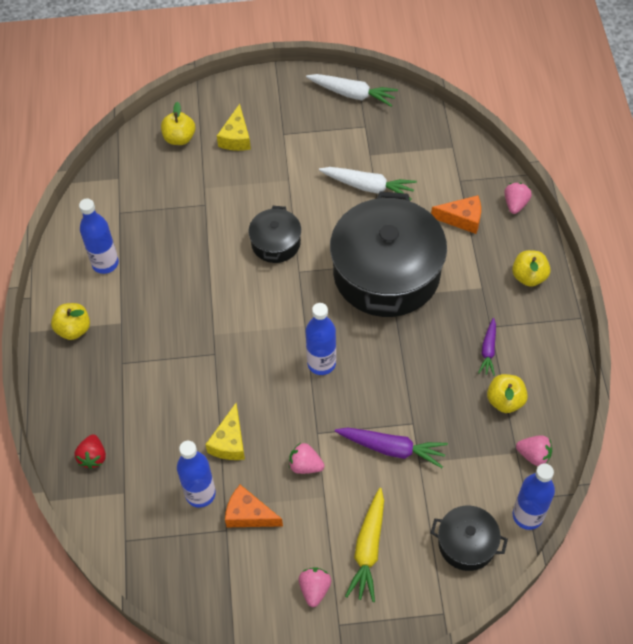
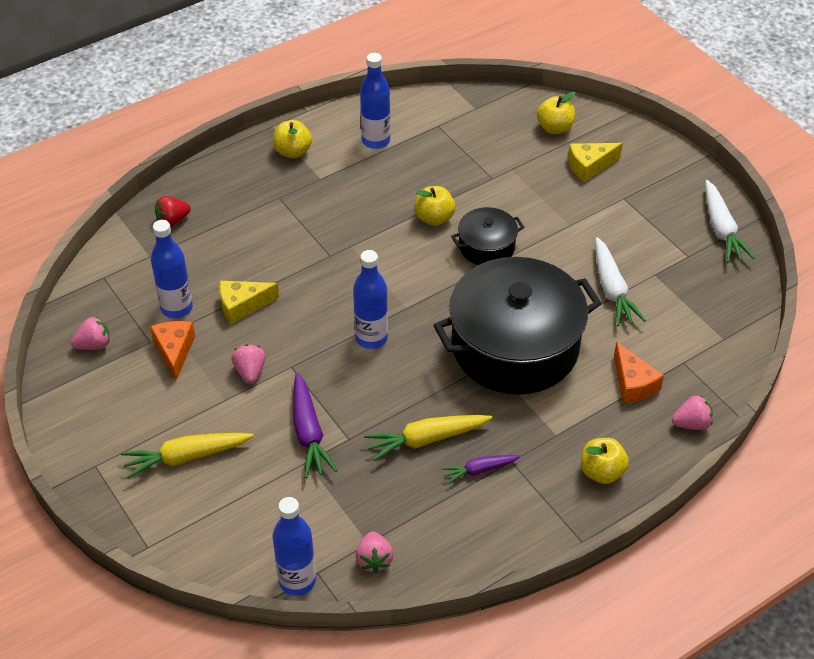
camera: 60 degrees right, 10 degrees down
(314, 589) = (122, 432): pink strawberry -> pink strawberry (94, 345)
(442, 371) = (426, 440): none -> yellow carrot
(466, 543) = (235, 537): black pot -> none
(505, 401) = (425, 509): yellow apple -> yellow apple (434, 218)

